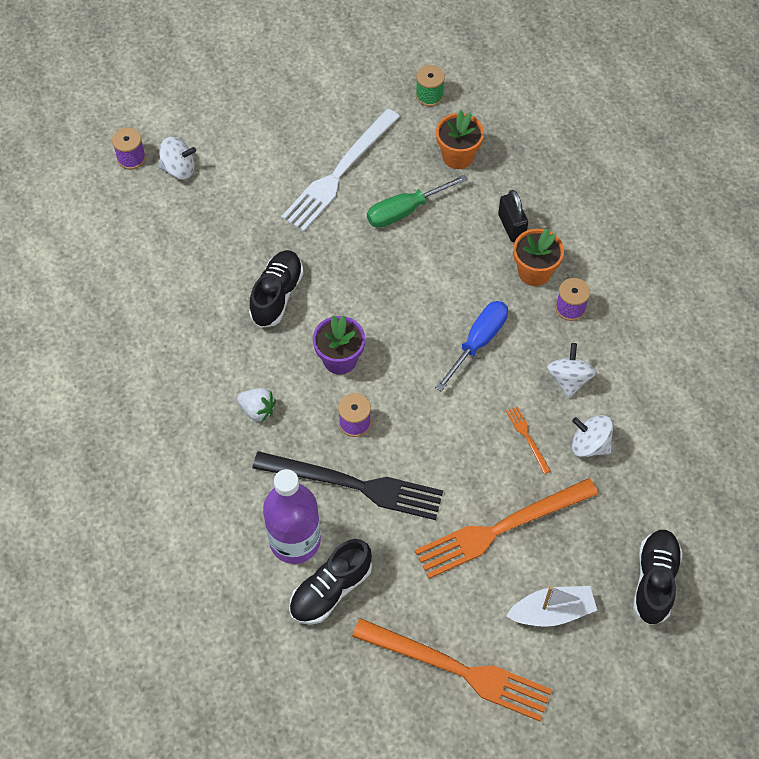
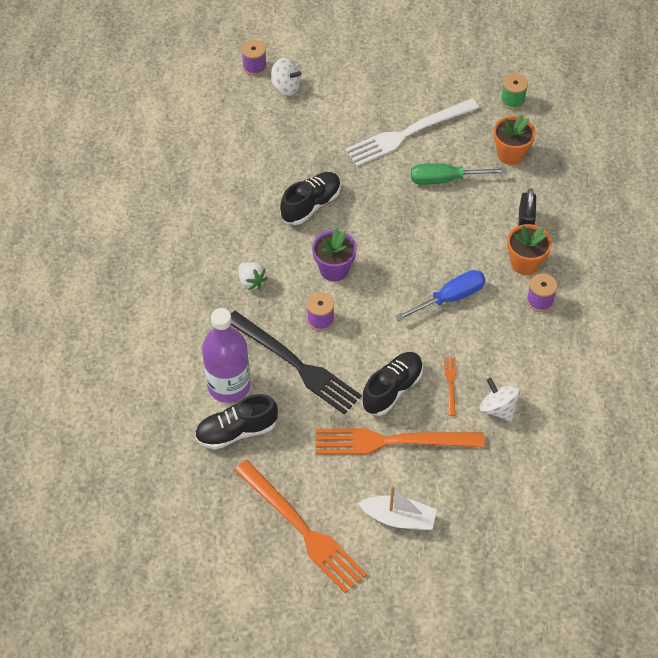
camera: 25 degrees right, 5 degrees down
(569, 379) = (508, 353): white spinning top -> none
(654, 581) = (494, 531): black shoe -> black shoe (392, 389)

